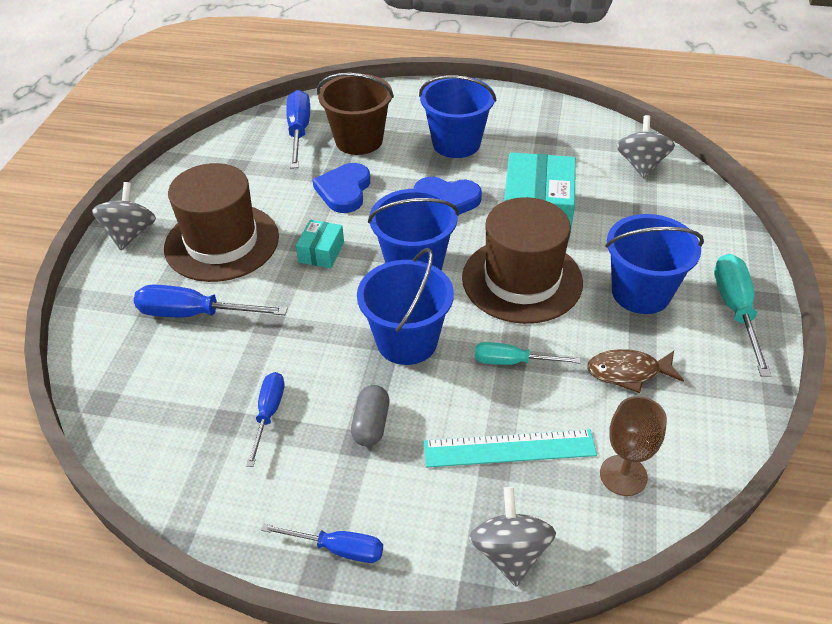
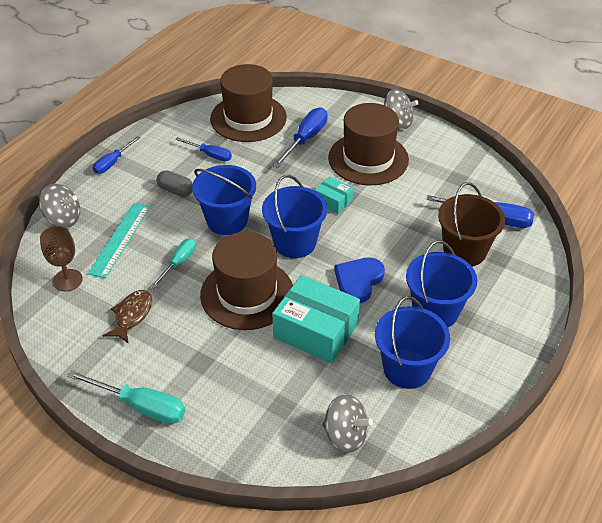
camera: 110 degrees right, 0 degrees up
(154, 399) = (248, 118): none -> brown hat
(344, 191) = (398, 227): blue heart -> none
(641, 293) = (193, 356): blue bucket -> blue bucket (407, 369)

